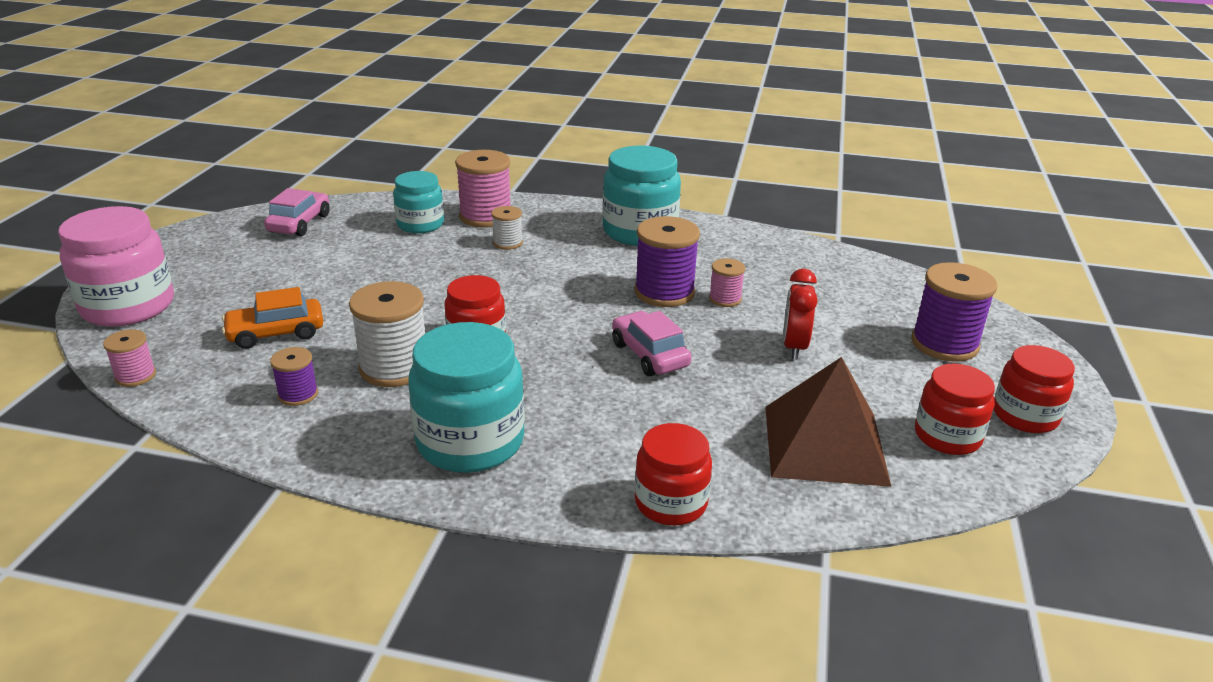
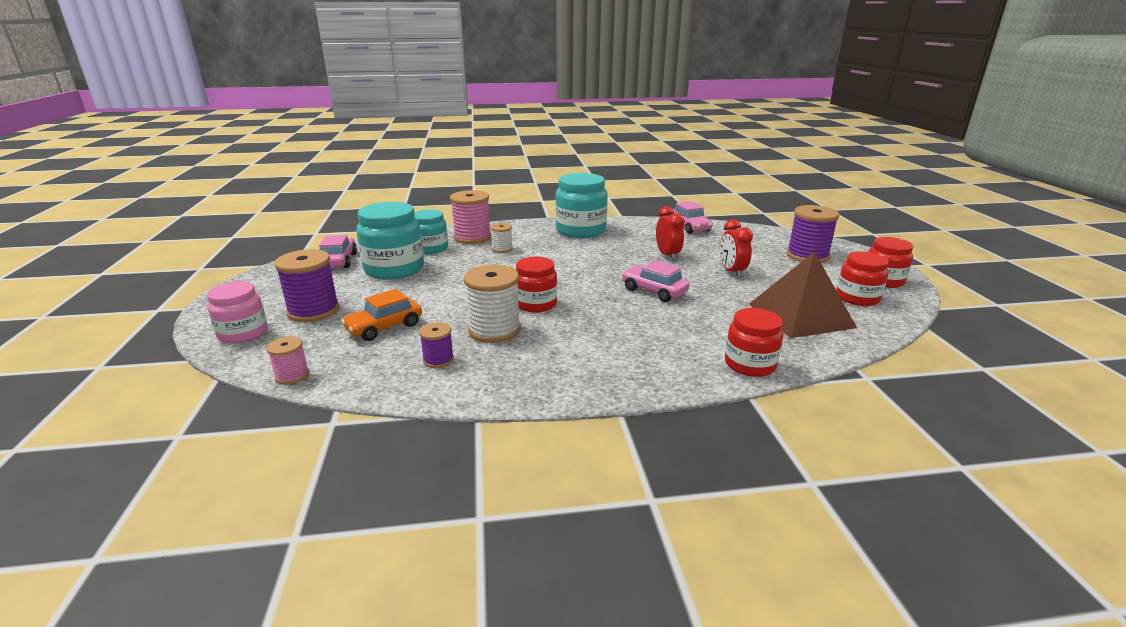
camera: 20 degrees left, 5 degrees down
(128, 306) = (243, 333): pink jar -> pink jar, size x0.63
(470, 442) = (590, 360): turquoise jar -> turquoise jar (394, 269)
(664, 292) = (628, 258): purple spool -> purple spool (313, 311)
(725, 299) = (667, 255): pink spool -> red clock
(807, 255) = (690, 227): none -> pink car

